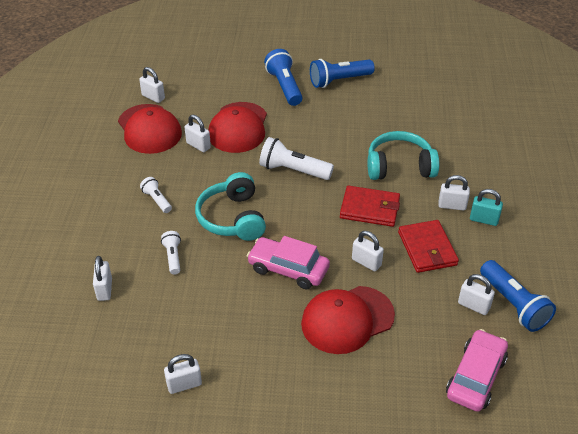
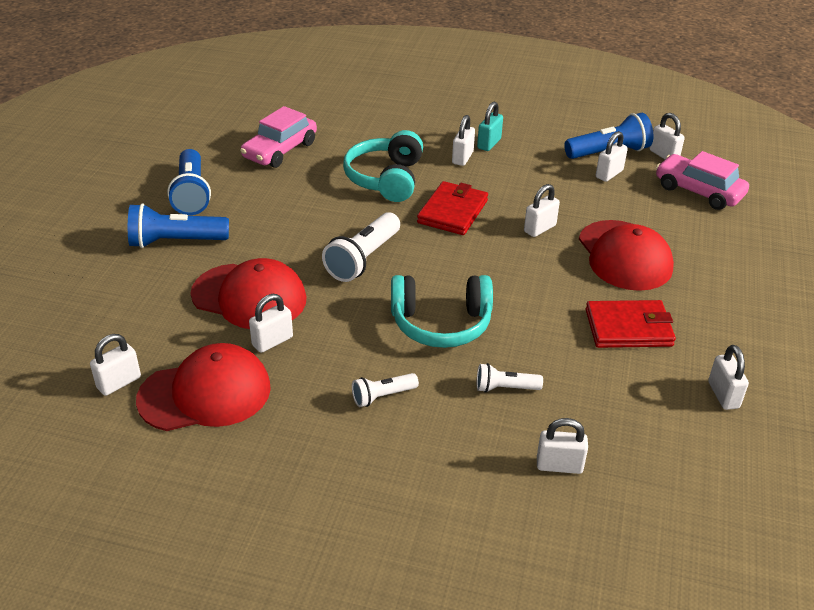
camera: 80 degrees left, 5 degrees down
(288, 269) = (542, 287): pink car -> pink car (280, 150)
(427, 249) = (525, 185): red wallet -> red wallet (628, 328)
(531, 349) = (664, 155): none -> white padlock

